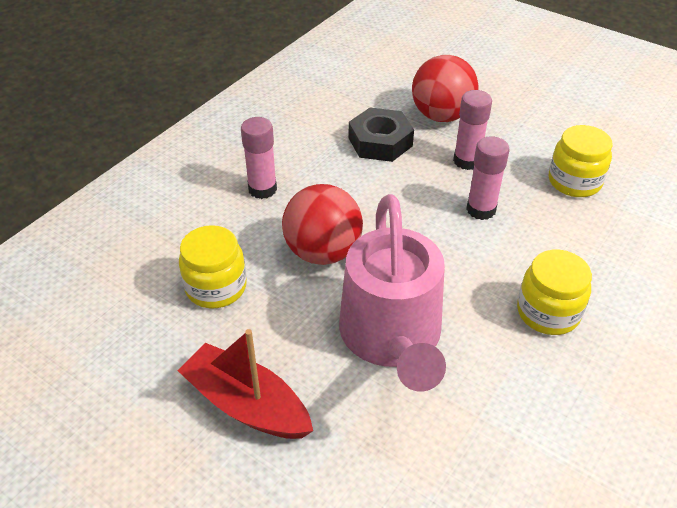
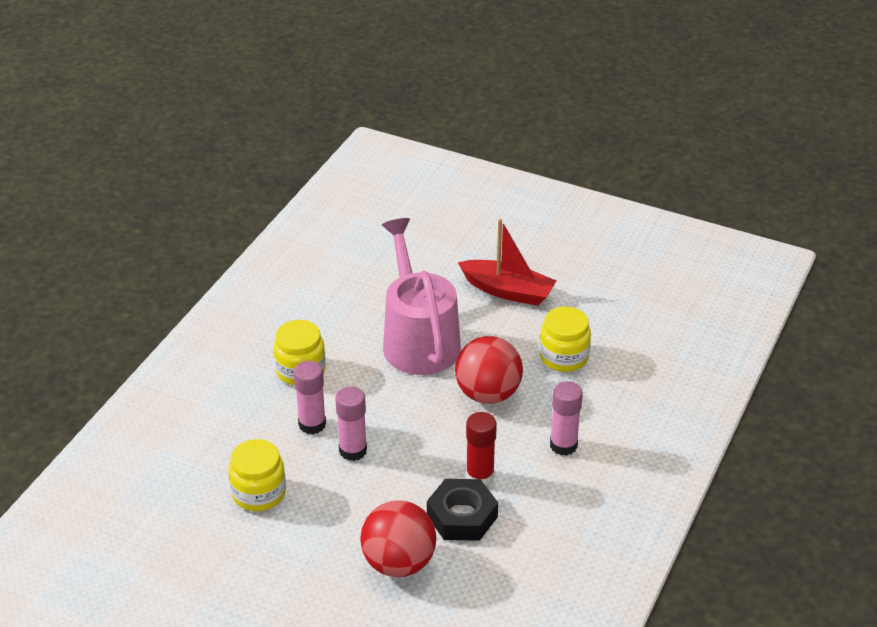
camera: 170 degrees right, 5 degrees down
(355, 171) = (480, 476): none -> red glue stick
(467, 161) = (367, 504): pink glue stick -> pink glue stick (312, 424)

